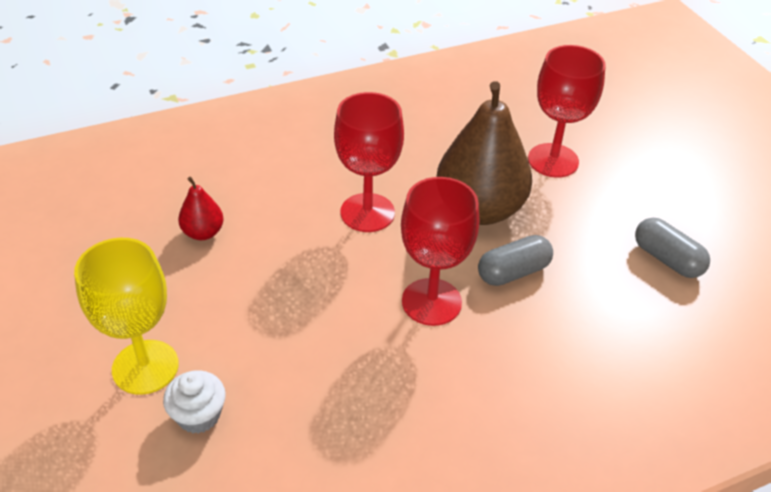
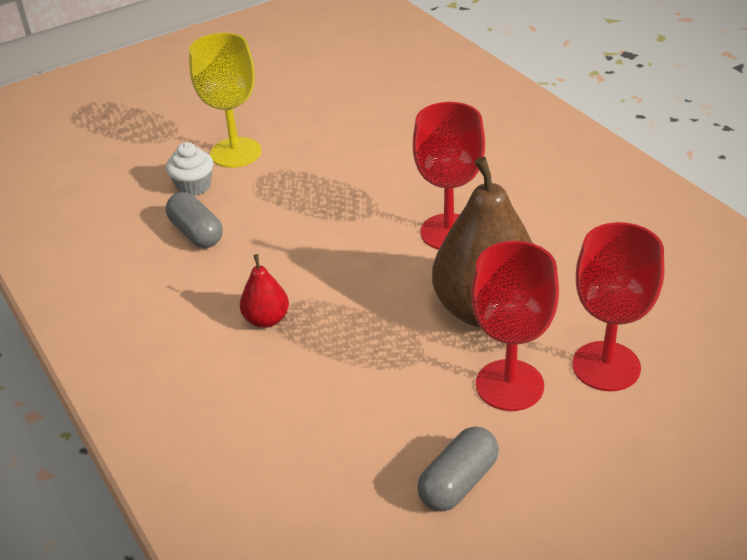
camera: 85 degrees right, 5 degrees down
(203, 232) = (387, 146): red pear -> red pear (266, 319)
(431, 302) = (337, 291): red goblet -> red goblet (509, 385)
(513, 272) = (395, 345): grey capsule -> grey capsule (196, 233)

